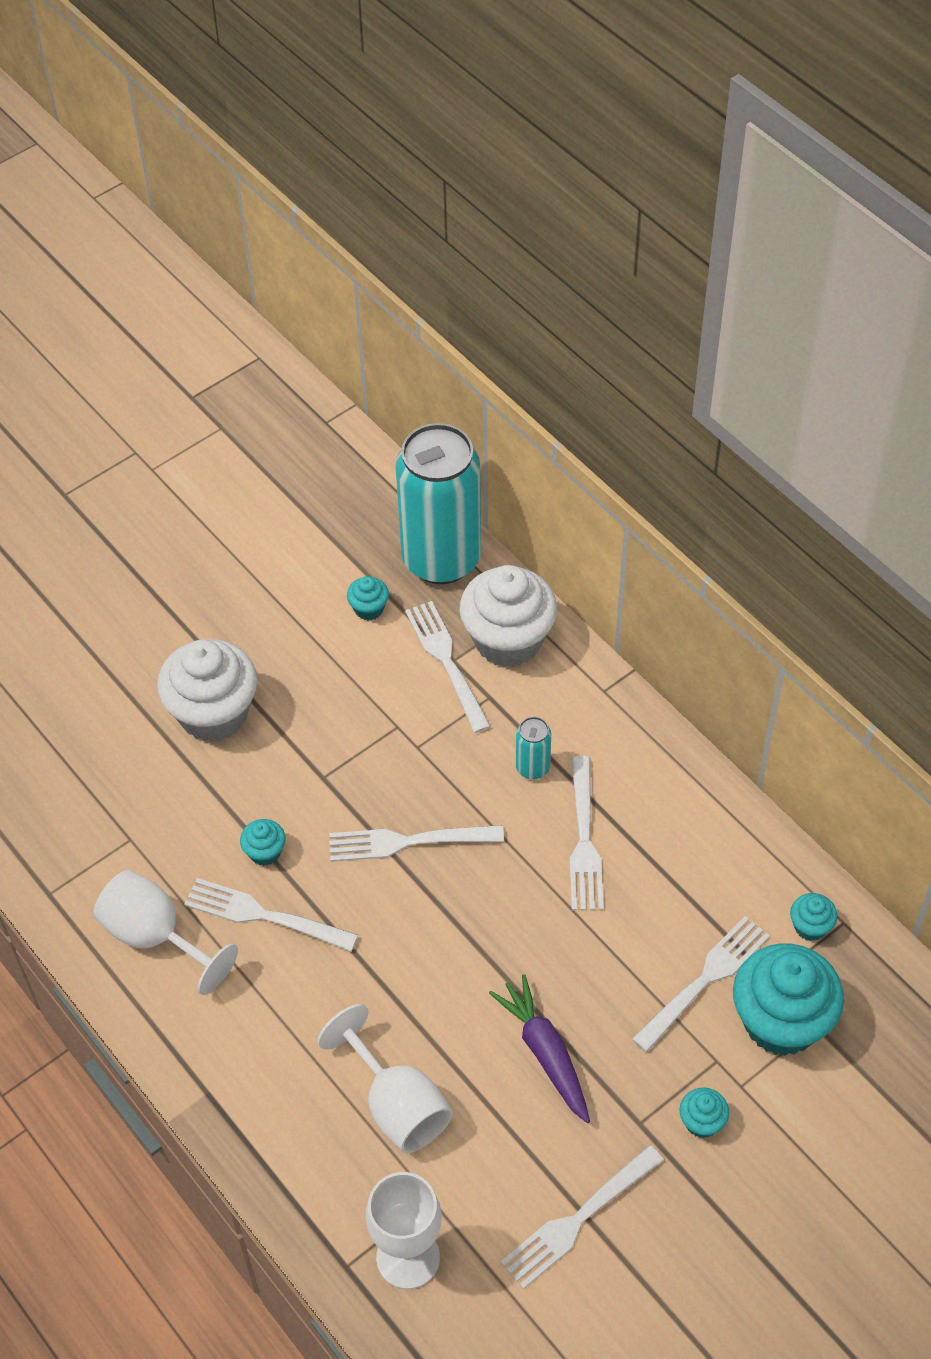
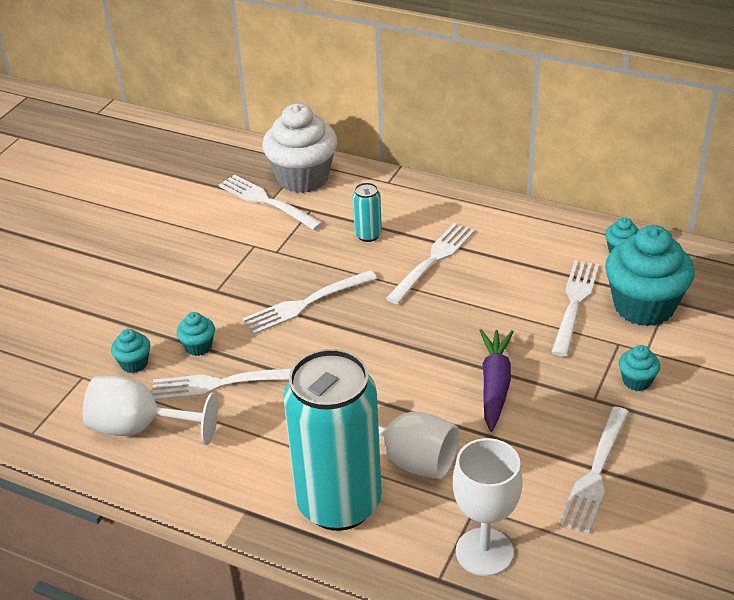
camera: 25 degrees left, 15 degrees down
(213, 713) = (107, 283): white cupcake -> none
(369, 608) = (191, 192): turquoise cupcake -> turquoise cupcake (134, 363)
(441, 559) = (226, 153): turquoise can -> turquoise can (339, 504)
(545, 1053) = (495, 385): purple carrot -> purple carrot turned 60 degrees clockwise
(584, 840) = (433, 260): white fork -> white fork turned 120 degrees counterclockwise

